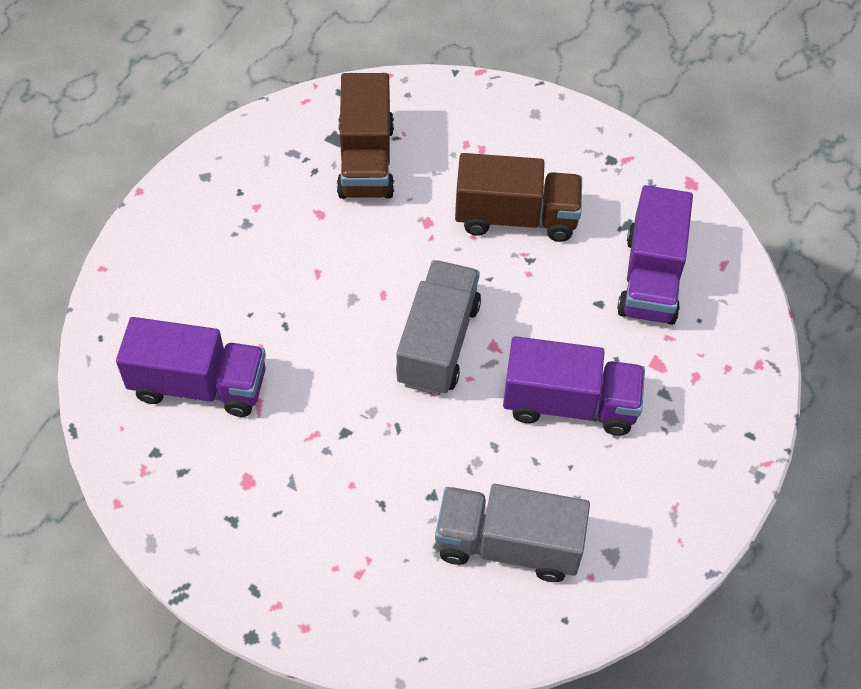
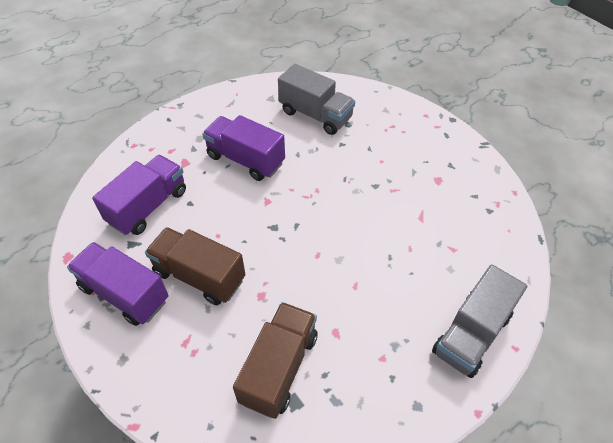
camera: 155 degrees left, 5 degrees down
(199, 385) = (456, 238): purple truck -> purple truck (124, 293)
(438, 343) = (298, 213): grey truck -> grey truck (471, 334)

